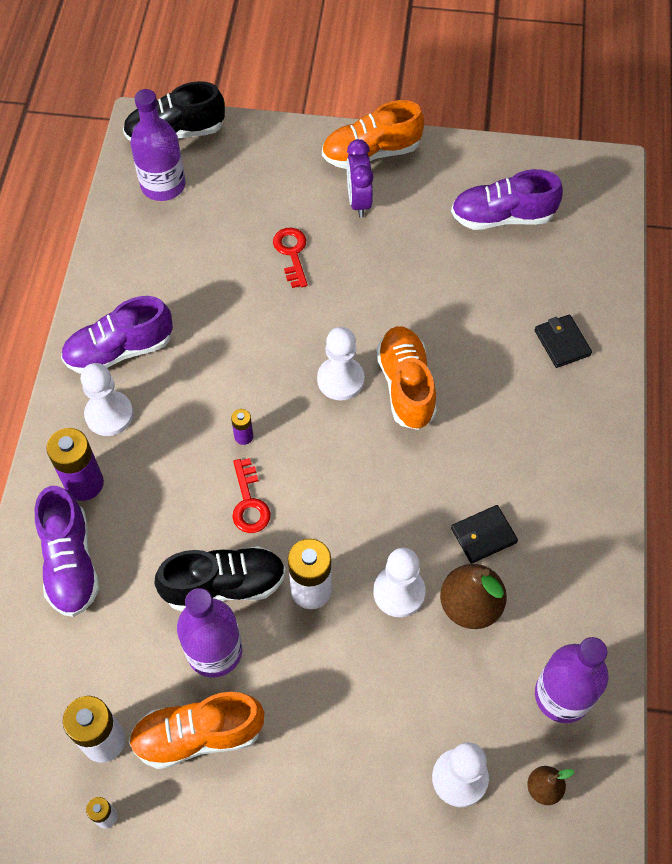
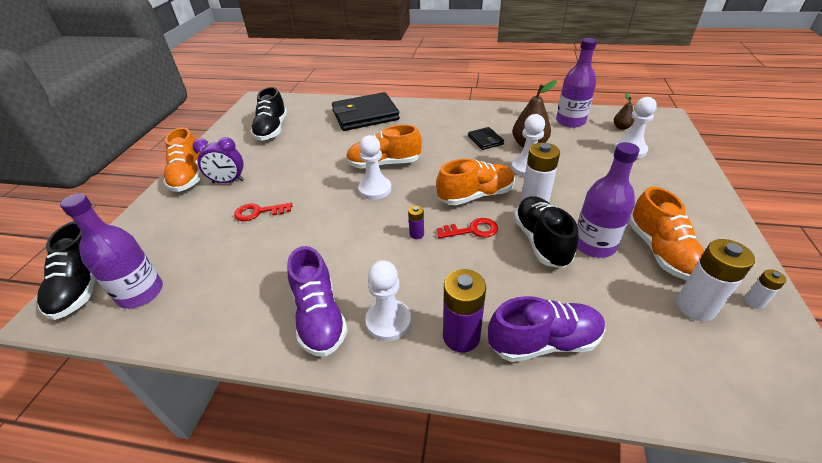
camera: 85 degrees left, 20 degrees down
(324, 511) = (475, 195): none -> orange shoe
(502, 217) = (272, 130): purple shoe -> black shoe
(562, 343) = (365, 115): black wallet -> black wallet, size x2.14

